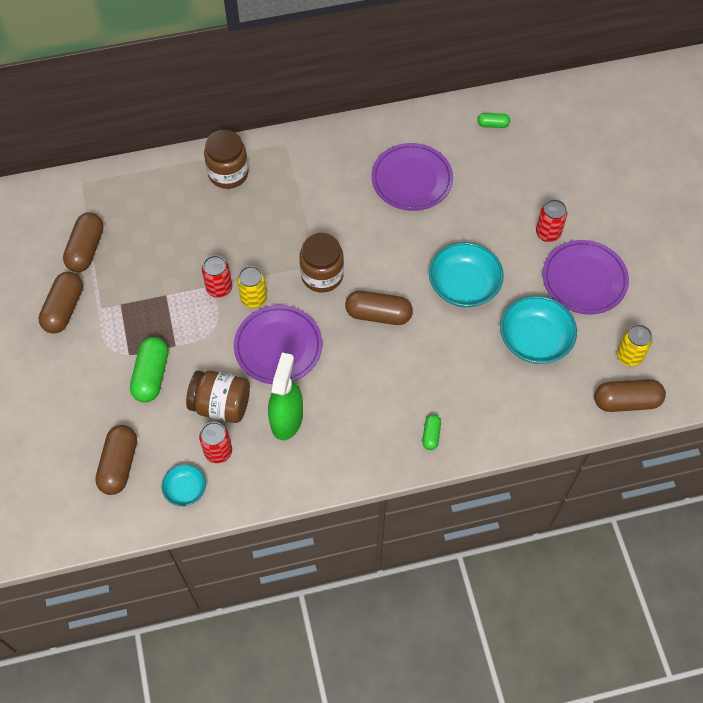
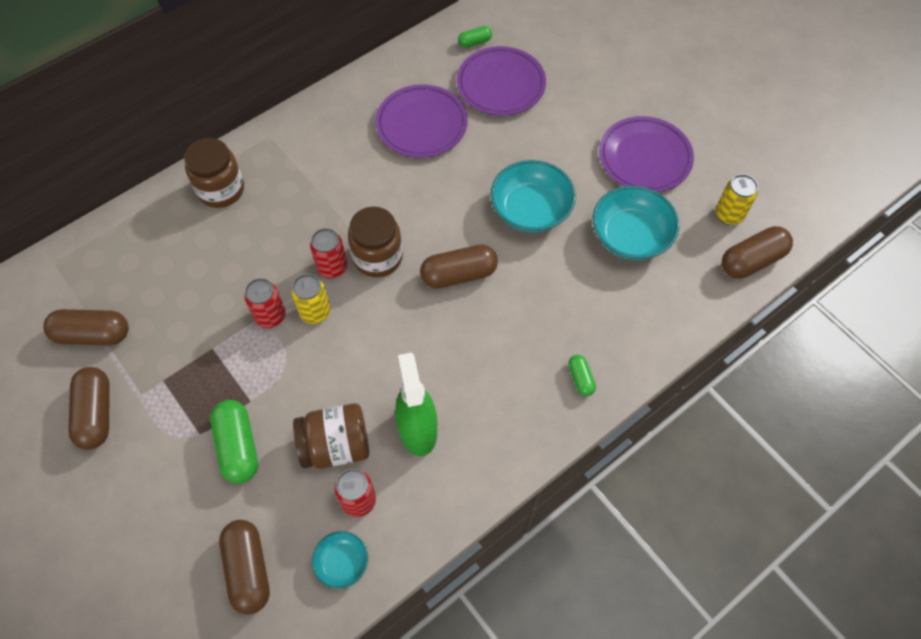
camera: 25 degrees left, 0 degrees up
(86, 249) = (93, 334): brown capsule -> brown capsule turned 75 degrees counterclockwise
(278, 347) = (368, 353): purple plate -> purple plate (501, 84)
(548, 233) = (585, 126): red can -> red can (332, 268)

